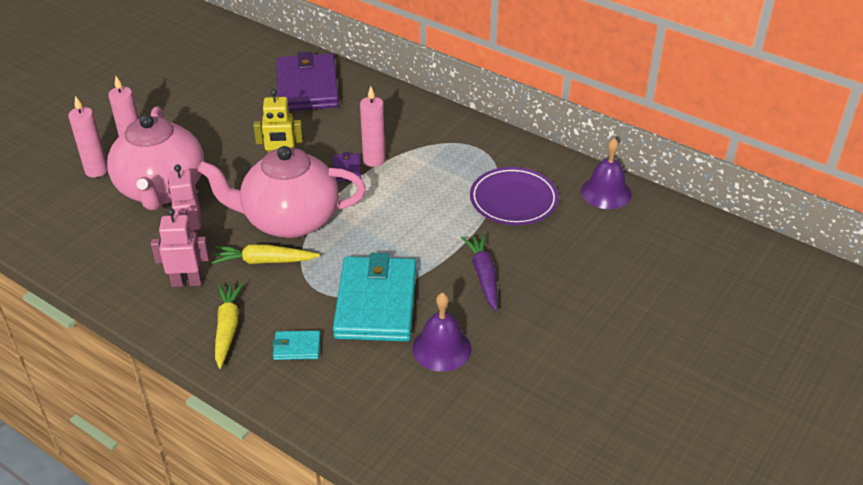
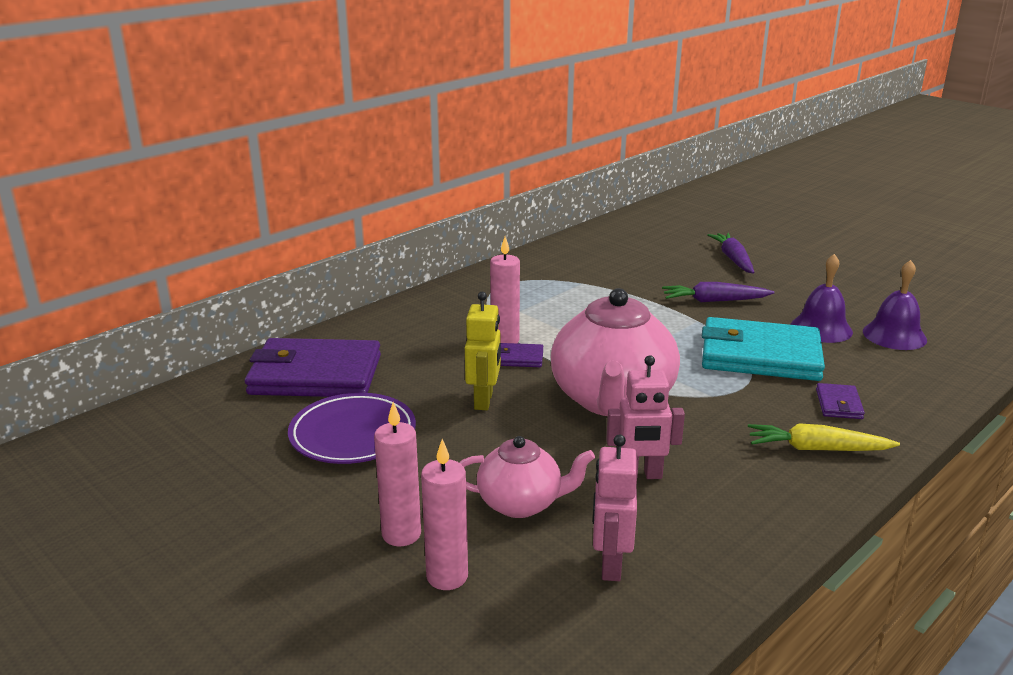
camera: 80 degrees left, 15 degrees down
(161, 190) = (521, 503): pink teapot -> pink teapot, size x0.56
(187, 282) = (733, 479): pink robot -> pink robot (610, 565)
(264, 261) = (691, 420): yellow carrot -> none
(296, 347) = (839, 404): turquoise wallet -> purple wallet
(513, 200) = (598, 277): purple plate -> purple plate (353, 434)
(595, 291) = (733, 259): none -> purple carrot
(606, 192) = (594, 240): purple bell -> purple bell (894, 335)

